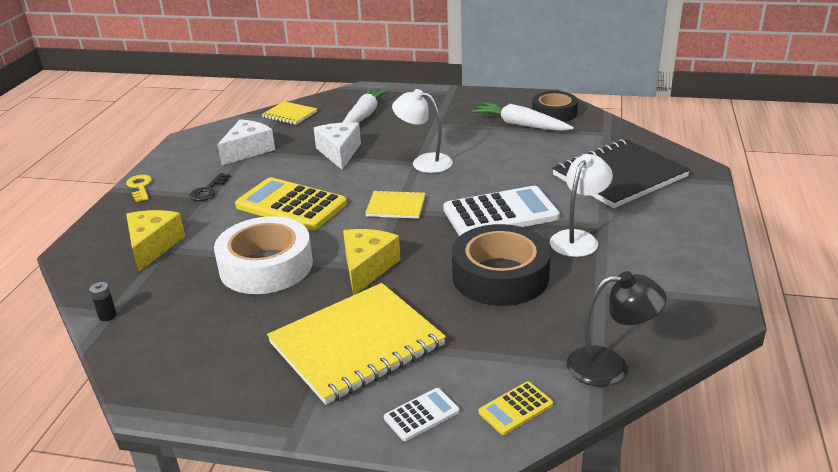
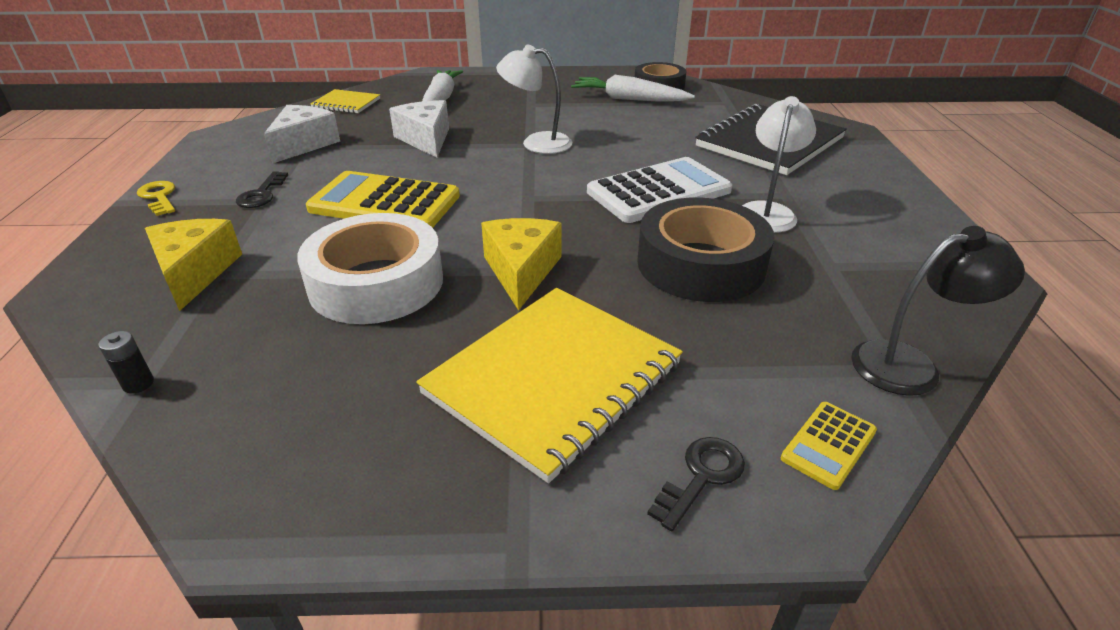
camera: 15 degrees left, 5 degrees up
(396, 206) = (525, 193): yellow notebook -> none
(421, 415) = (701, 476): white calculator -> black key

